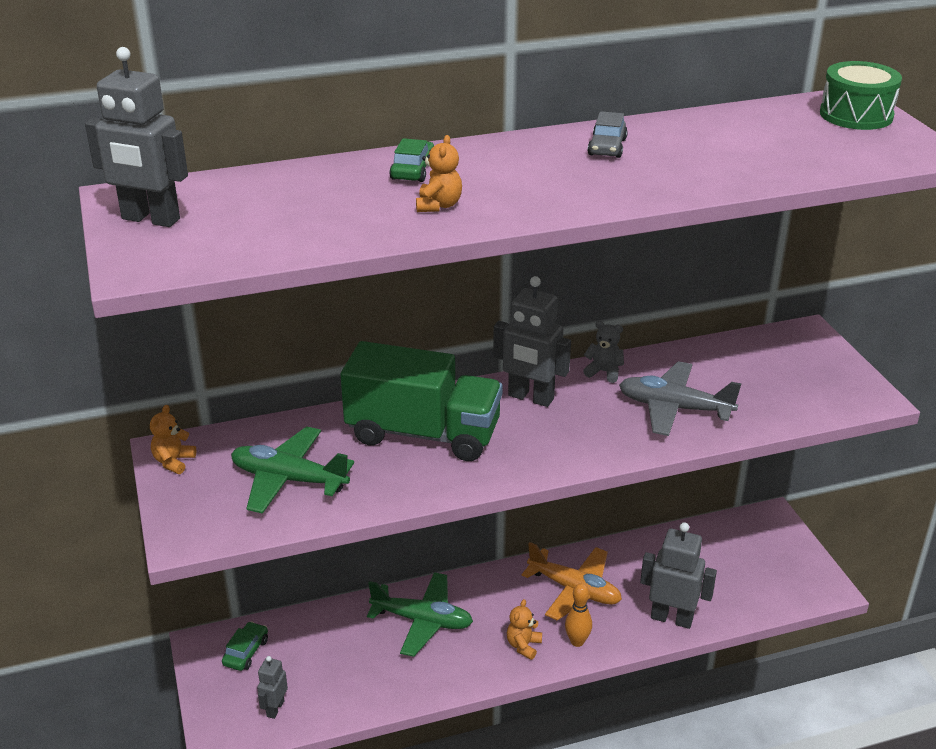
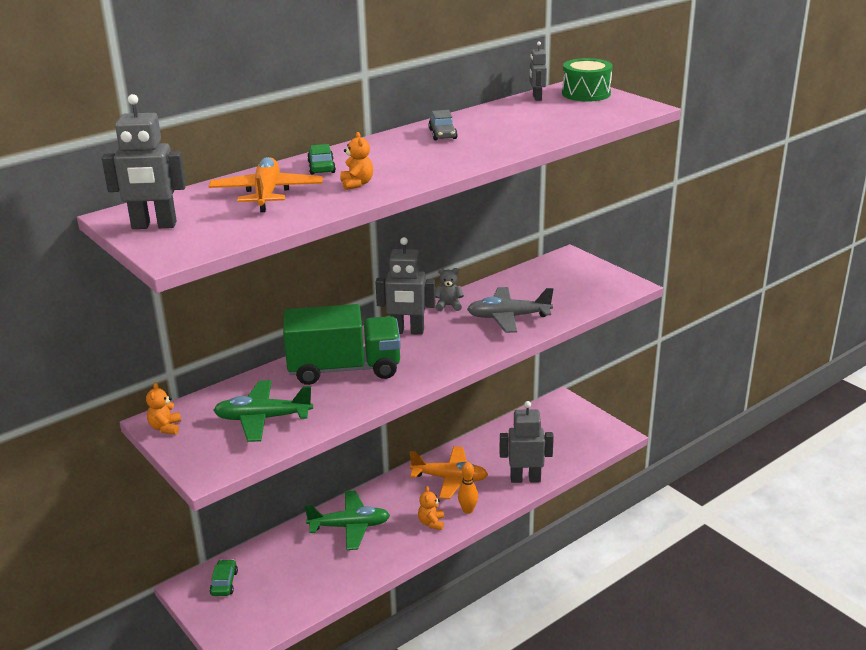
camera: 20 degrees left, 5 degrees down
(275, 708) = (267, 613): grey robot -> grey robot (537, 98)
(316, 199) = (267, 194): none -> orange plane

